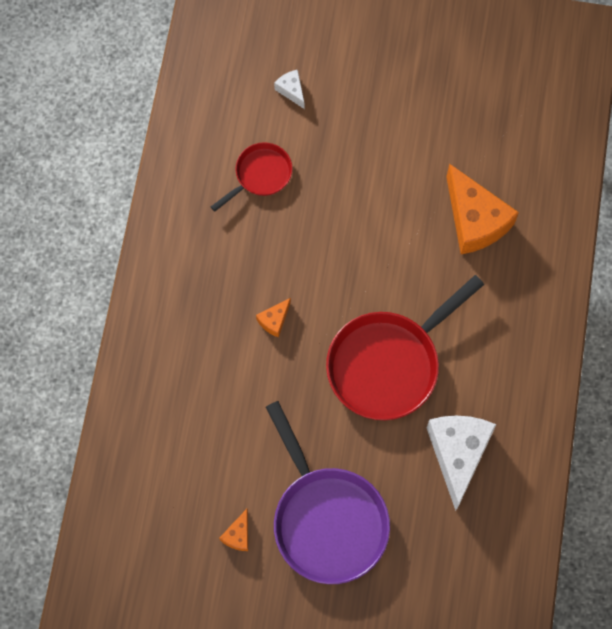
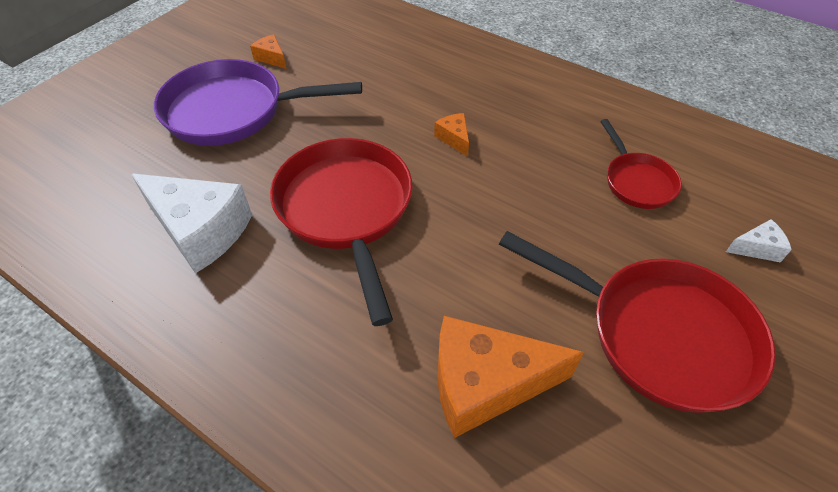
camera: 115 degrees right, 20 degrees down
(392, 136) = (659, 334): none -> red pan

